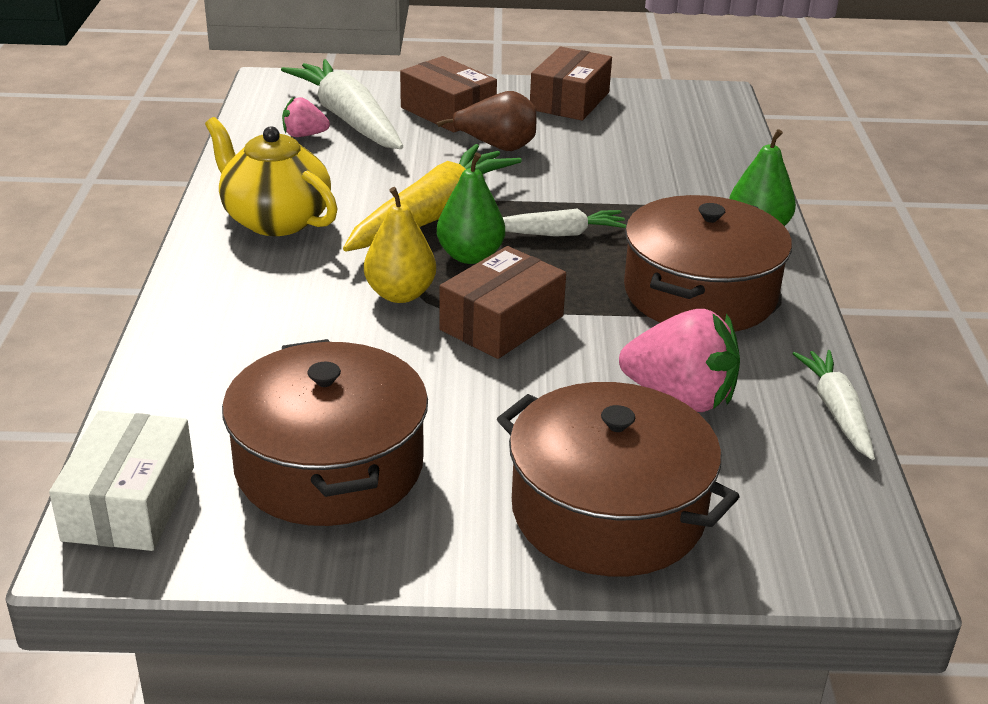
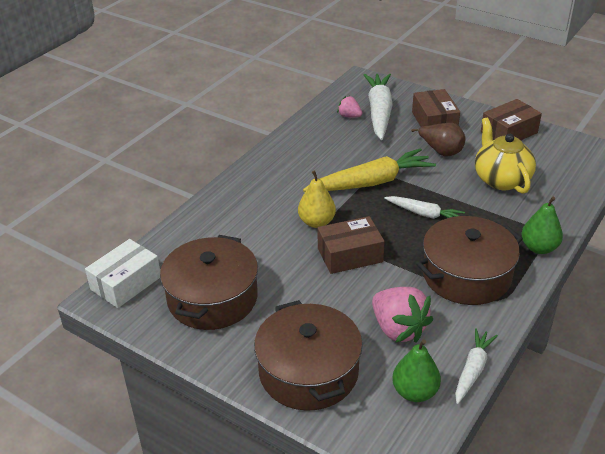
camera: 35 degrees right, 5 degrees up
(275, 220) = (295, 162): yellow teapot -> yellow teapot (501, 179)
(470, 256) = (368, 212): green pear -> green pear (415, 392)

